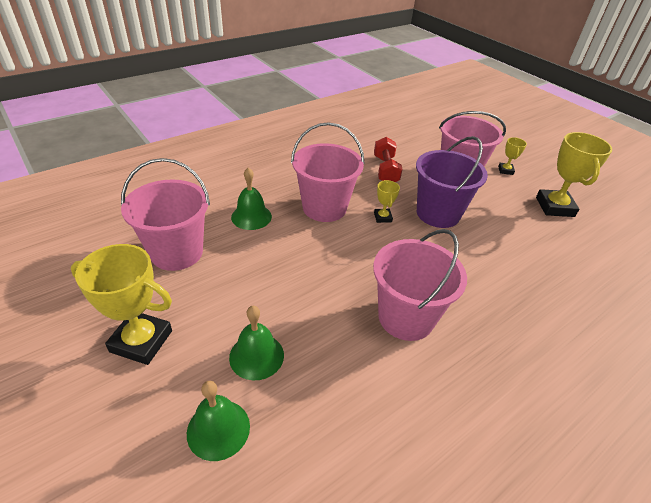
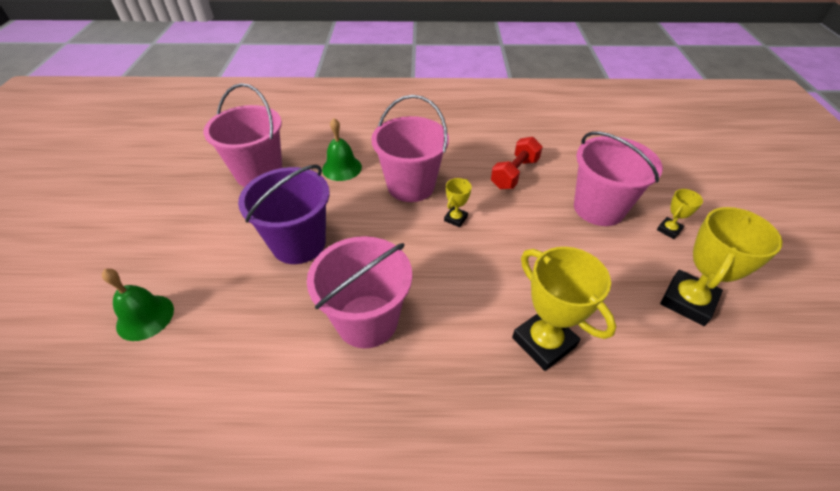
camera: 40 degrees right, 5 degrees up
(141, 341) = (171, 227): yellow trophy -> yellow trophy (543, 342)
(256, 356) = (223, 281): green bell -> none
(438, 213) = (520, 241): purple bucket -> purple bucket (299, 243)

